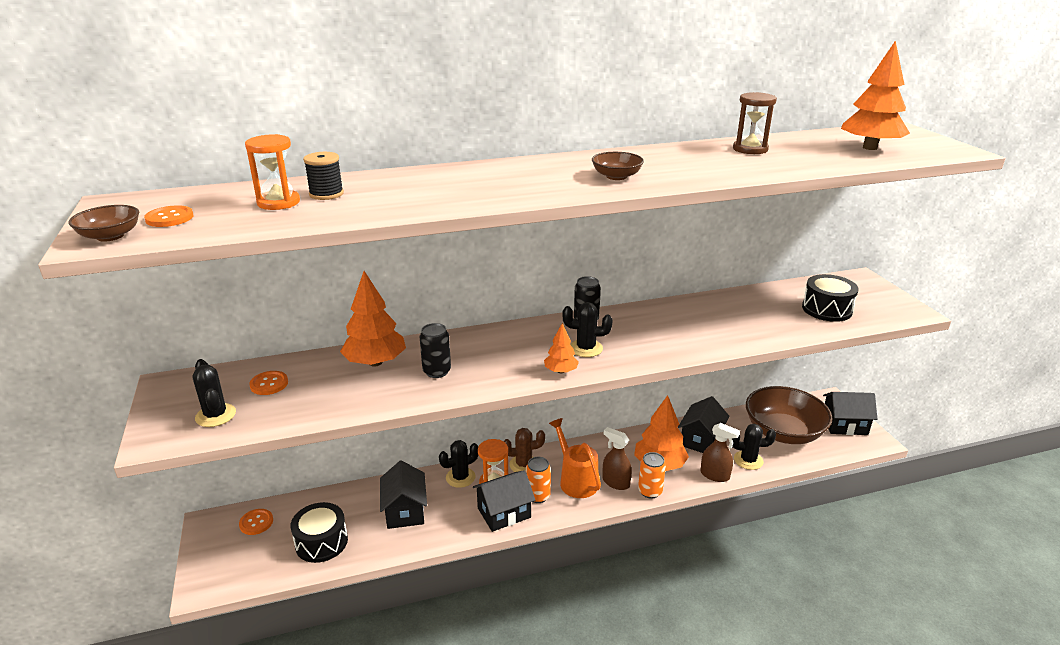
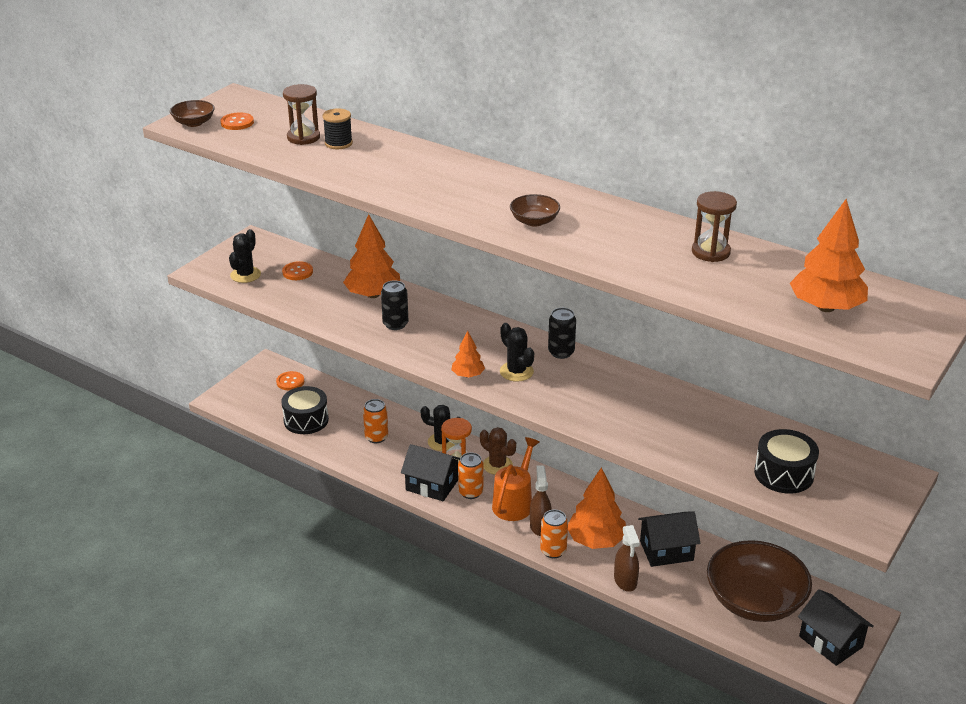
camera: 50 degrees right, 5 degrees up
(278, 202) = (303, 137): orange hourglass -> brown hourglass
(405, 511) = (376, 437): black house -> orange can
(748, 460) = (676, 594): black cactus -> none

